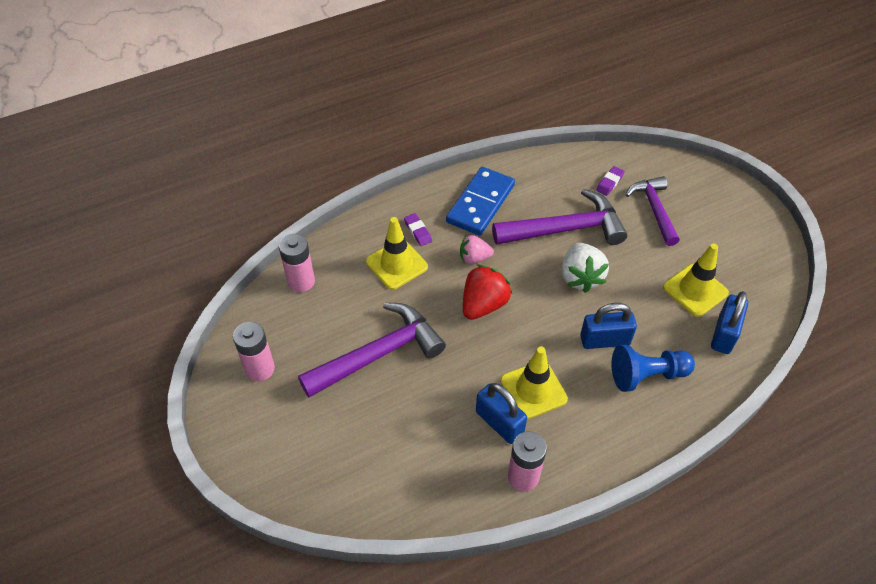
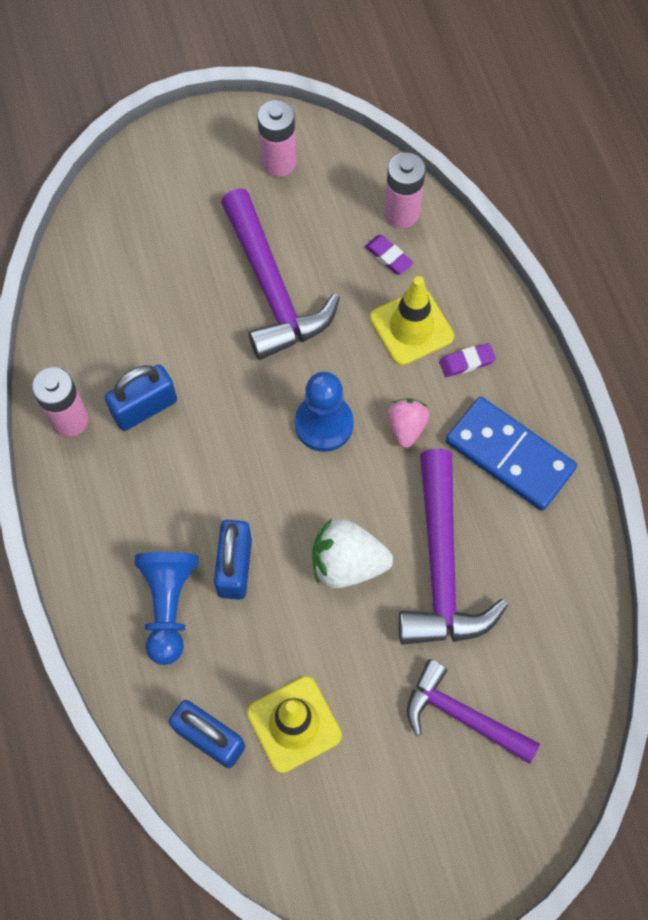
camera: 100 degrees right, 15 degrees up
(483, 304) = (324, 424): red strawberry -> blue pawn
(533, 390) = (180, 457): yellow traffic cone -> none
(609, 183) = (530, 661): purple eraser -> purple eraser (388, 257)
(654, 209) = (462, 716): purple hammer -> purple hammer turned 150 degrees counterclockwise

